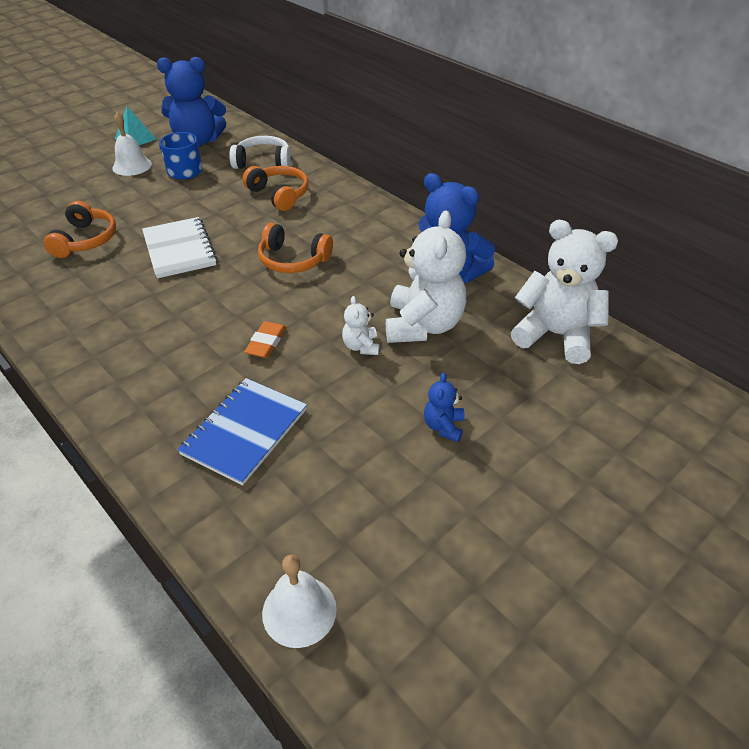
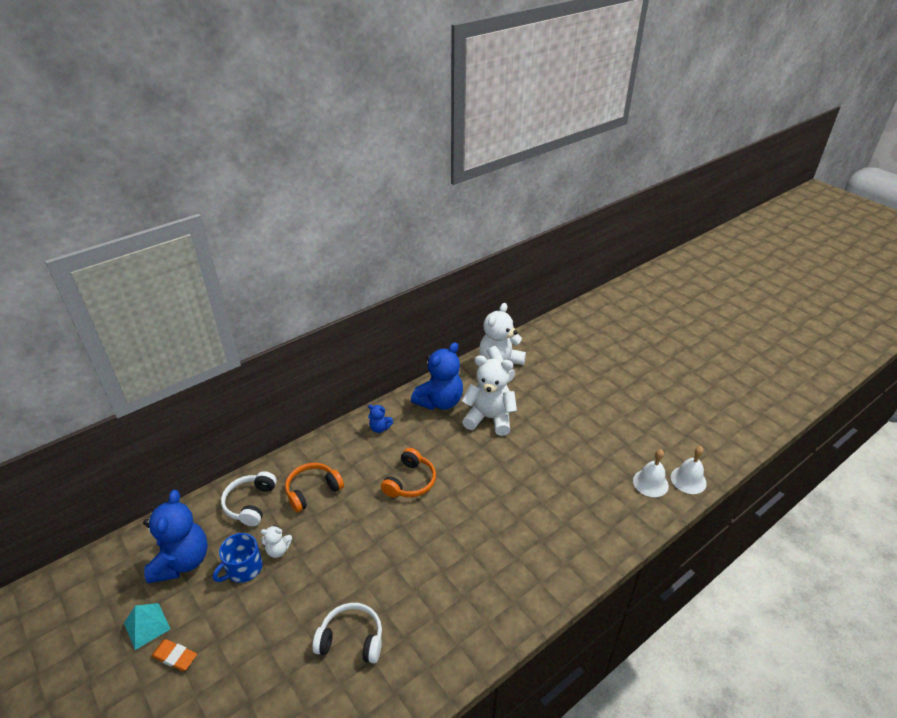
camera: 85 degrees left, 5 degrees down
(85, 240) = (351, 639): orange headphones -> white headphones
(132, 166) = (213, 619): white bell -> white bell (650, 483)
(179, 249) = (382, 558): white notebook -> none
(245, 431) = (581, 505): blue notebook -> none
(266, 342) = (502, 496): orange eraser -> orange eraser (175, 656)
(361, 346) = (507, 448): white teddy bear -> white teddy bear (278, 550)
(443, 426) = (571, 418): blue teddy bear -> blue teddy bear (380, 428)

